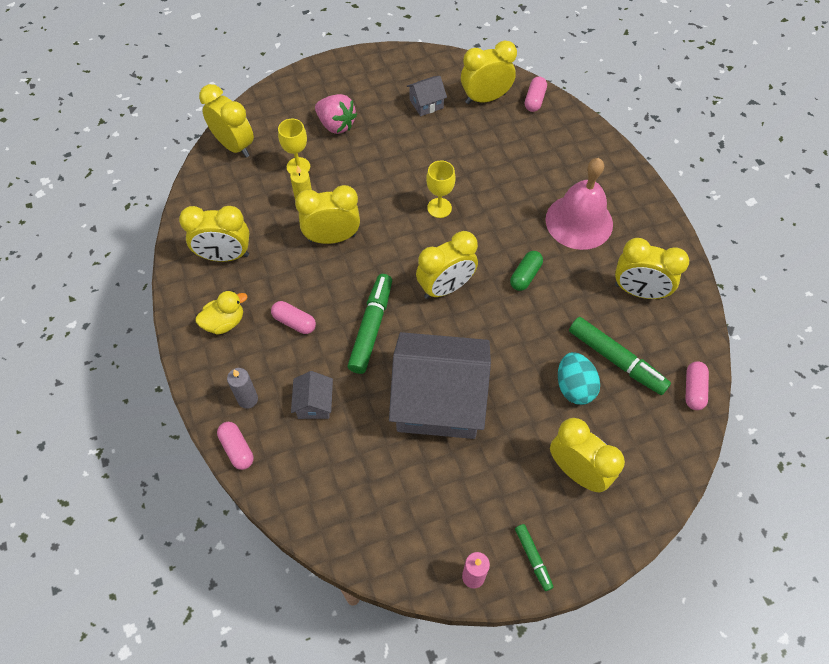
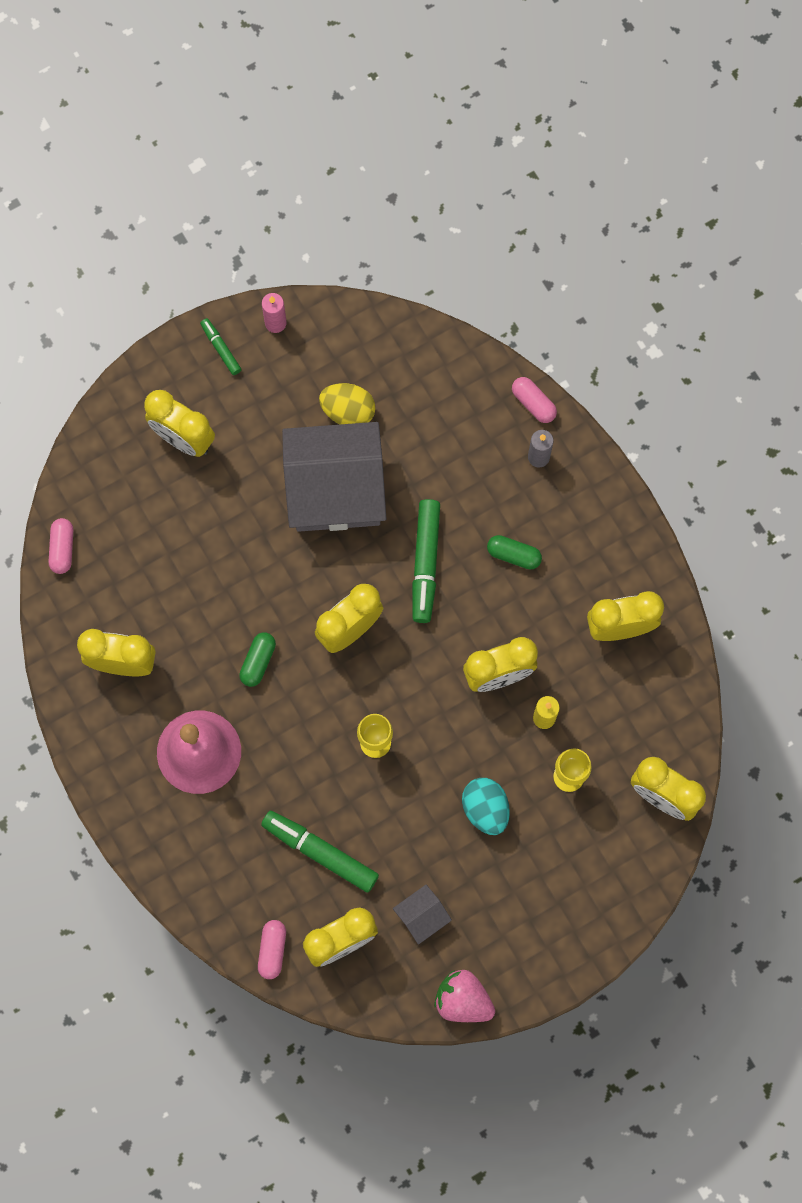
camera: 170 degrees right, 15 degrees up
(224, 322) = (592, 541): yellow duck -> none
(294, 322) = (513, 555): pink capsule -> green capsule
(314, 403) = (467, 464): grey house -> none
(336, 125) = (537, 856): pink strawberry -> pink strawberry (463, 1000)
(414, 471) = (348, 411): none -> yellow egg
(574, 387) = (192, 530): turquoise egg -> turquoise egg (485, 809)
(616, 360) = (147, 570): green marker -> green marker (320, 852)

